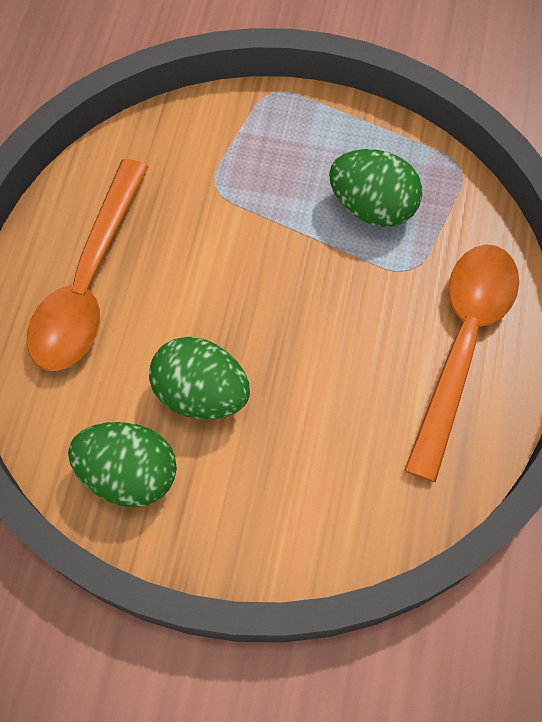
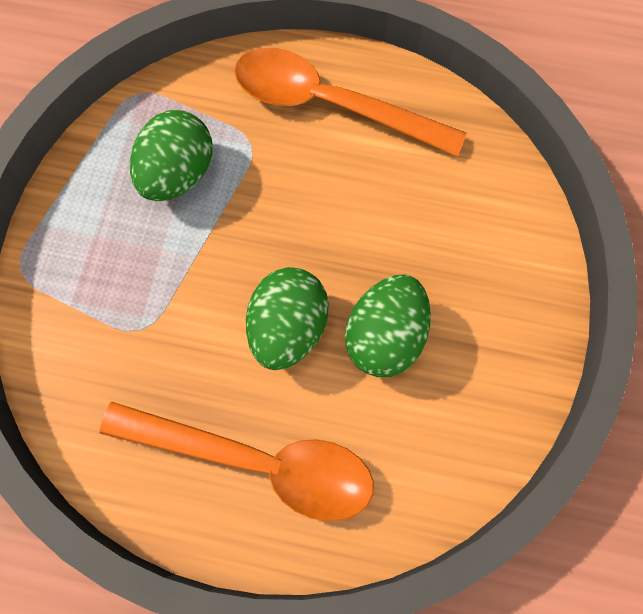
camera: 90 degrees left, 5 degrees up
(129, 474) = (473, 404): green egg -> green egg (288, 328)

